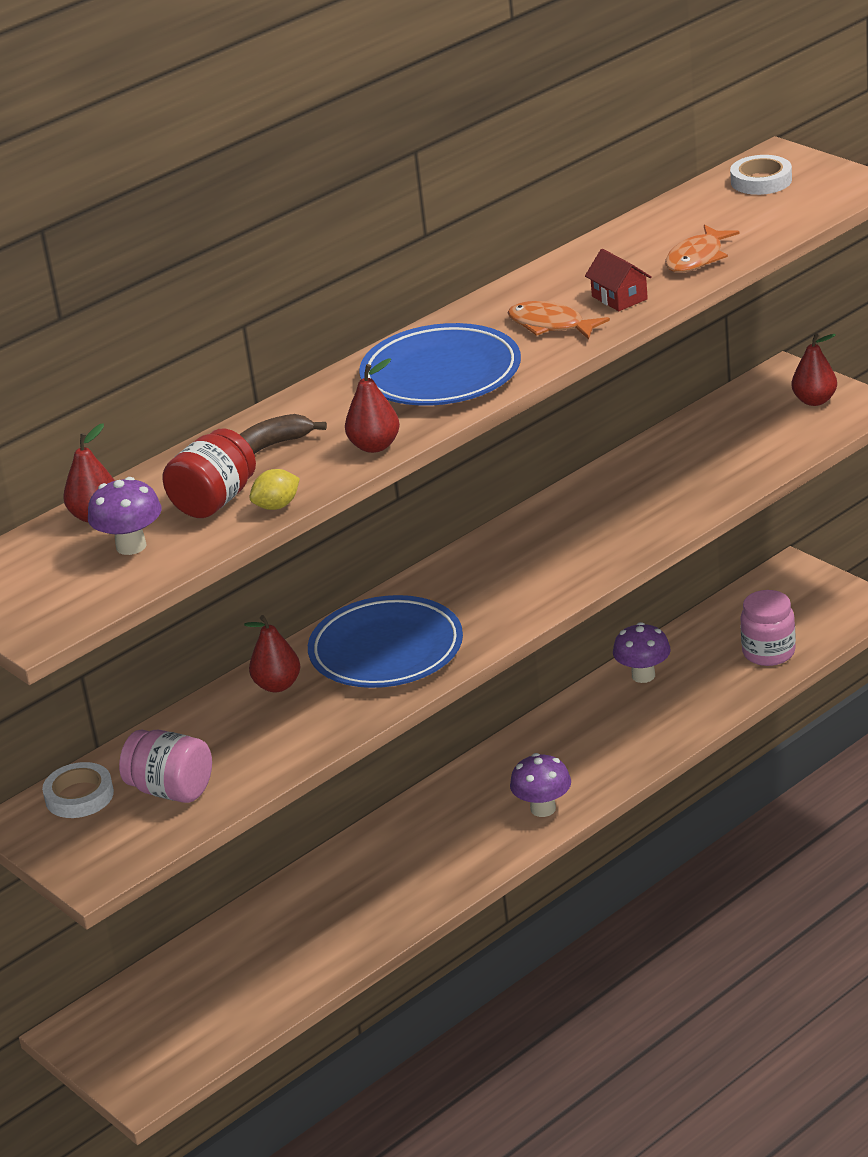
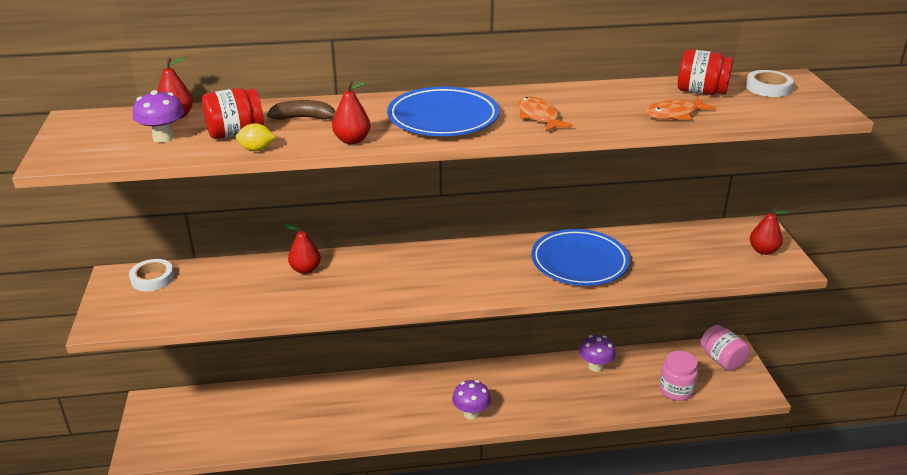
camera: 30 degrees right, 0 degrees up
(171, 790) = (190, 299): pink jar -> pink jar (721, 360)
(386, 650) = (376, 278): blue plate -> blue plate (579, 262)
(619, 298) = (598, 117): red house -> none
(693, 217) = (701, 92): none -> red jar

